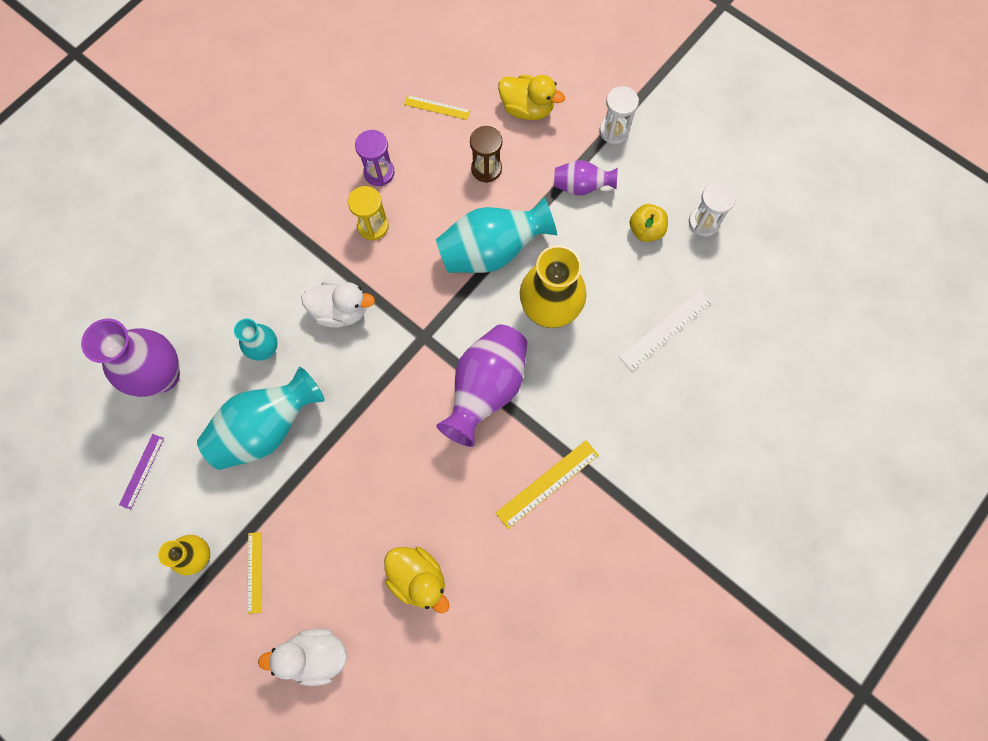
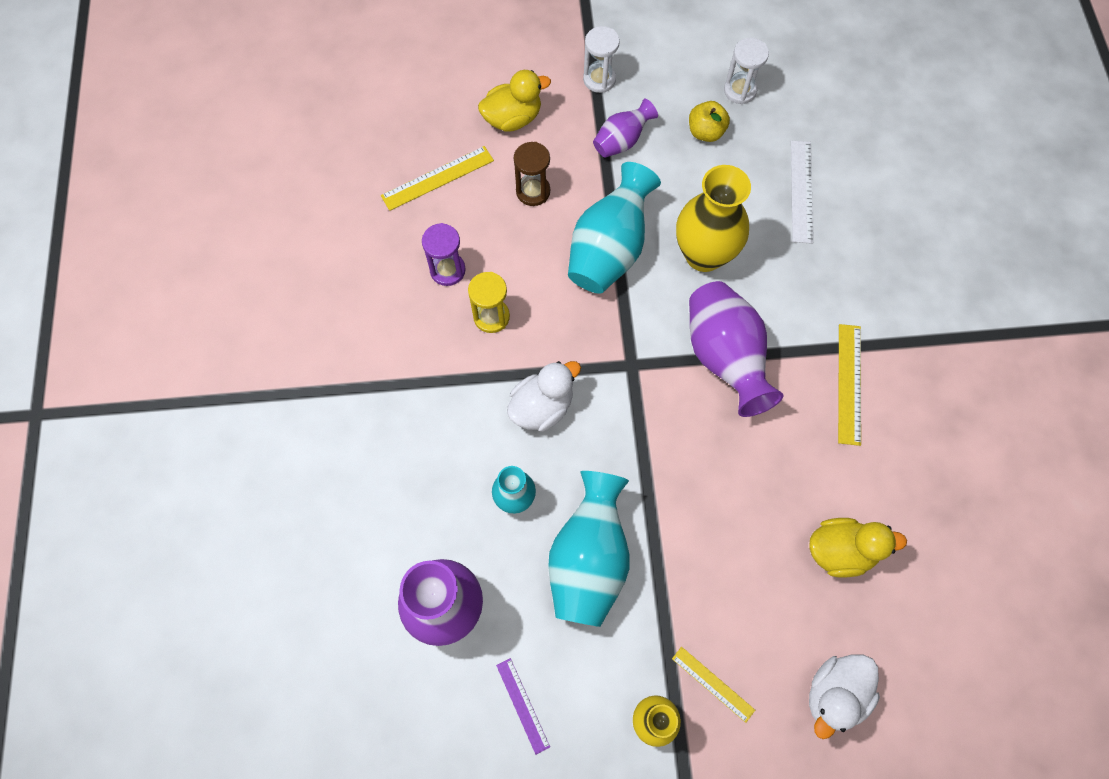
camera: 45 degrees left, 5 degrees down
(437, 107) = (437, 178): yellow ruler -> yellow ruler, size x1.55

